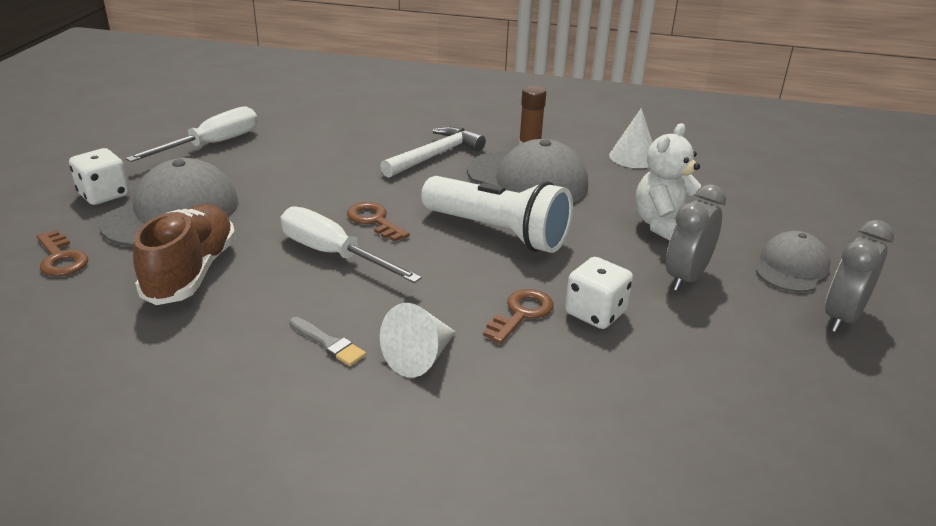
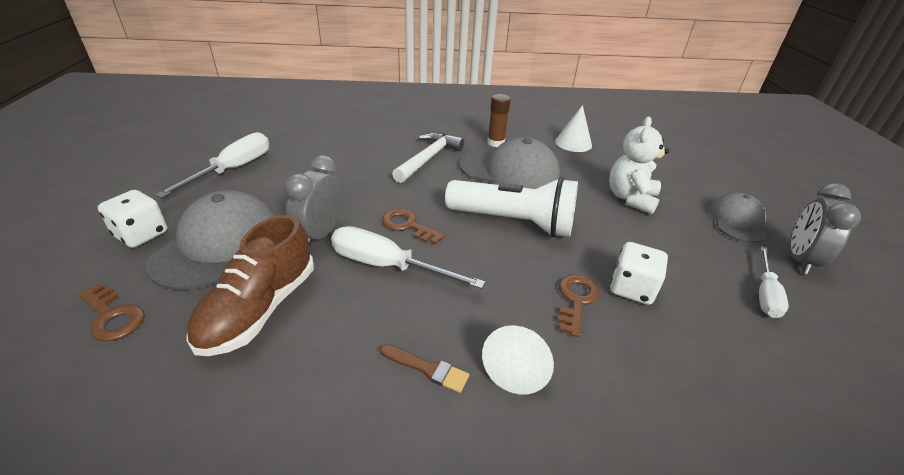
camera: 15 degrees left, 5 degrees up
(191, 272) = (259, 309): brown shoe -> brown shoe turned 150 degrees counterclockwise
(328, 343) = (427, 369): grey brush -> brown brush
(686, 278) = (674, 242): grey clock -> grey clock (321, 234)
(761, 342) = (765, 294): none -> white screwdriver

